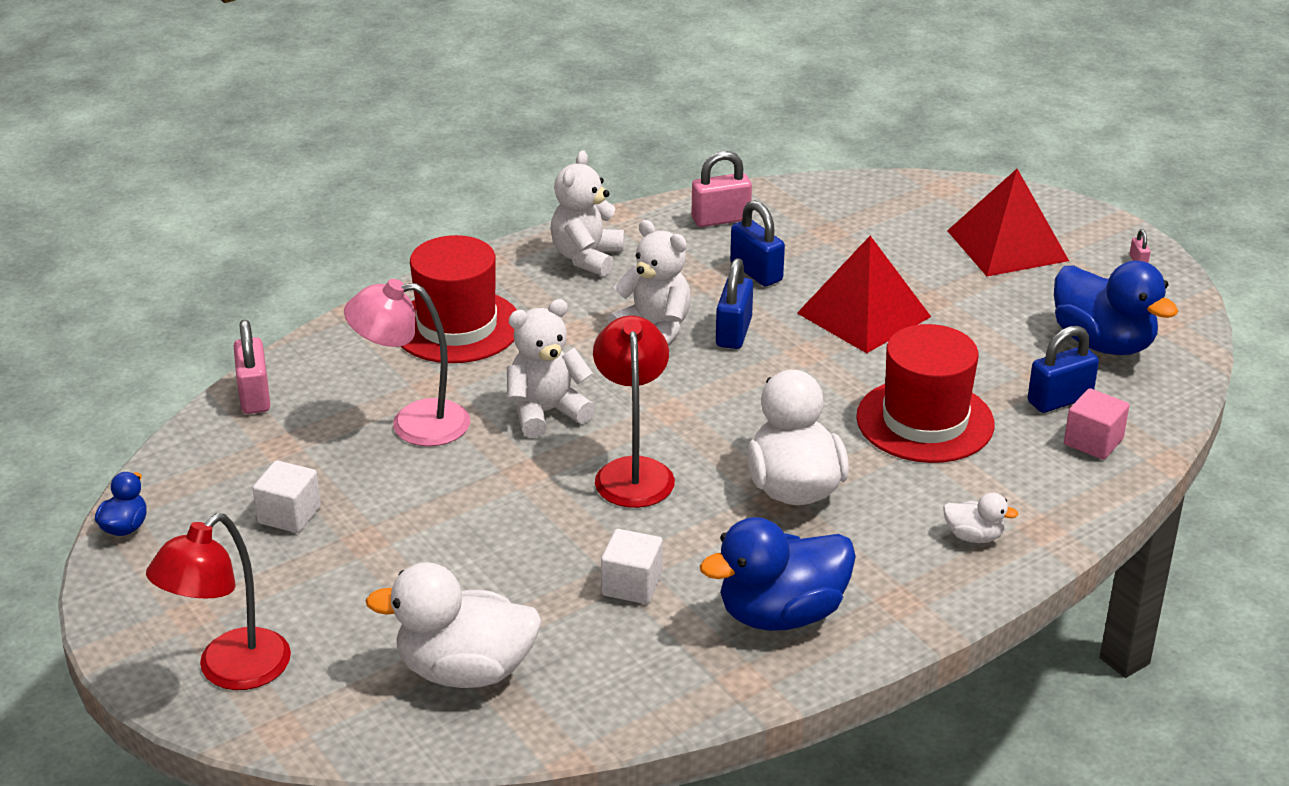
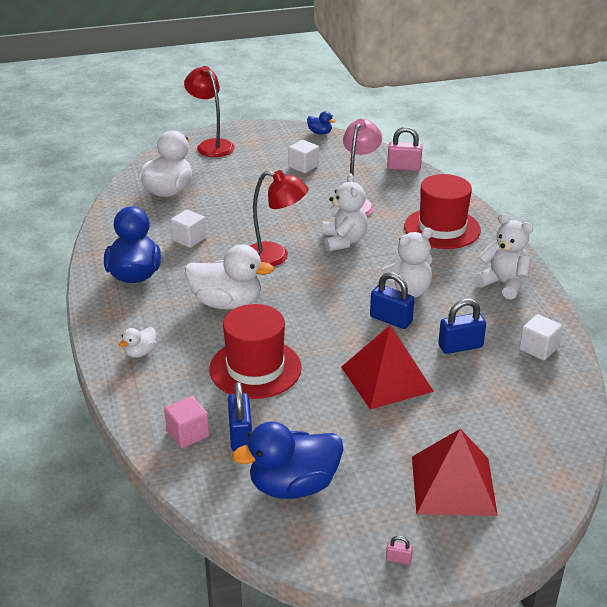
camera: 110 degrees right, 0 degrees up
(721, 219) = (538, 348): pink padlock -> white cube

